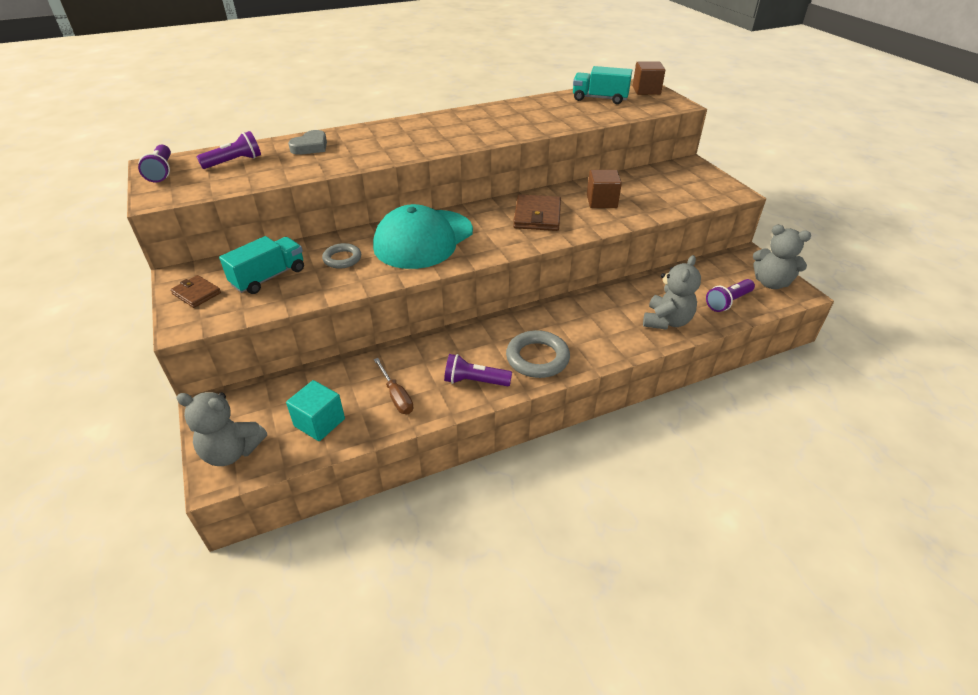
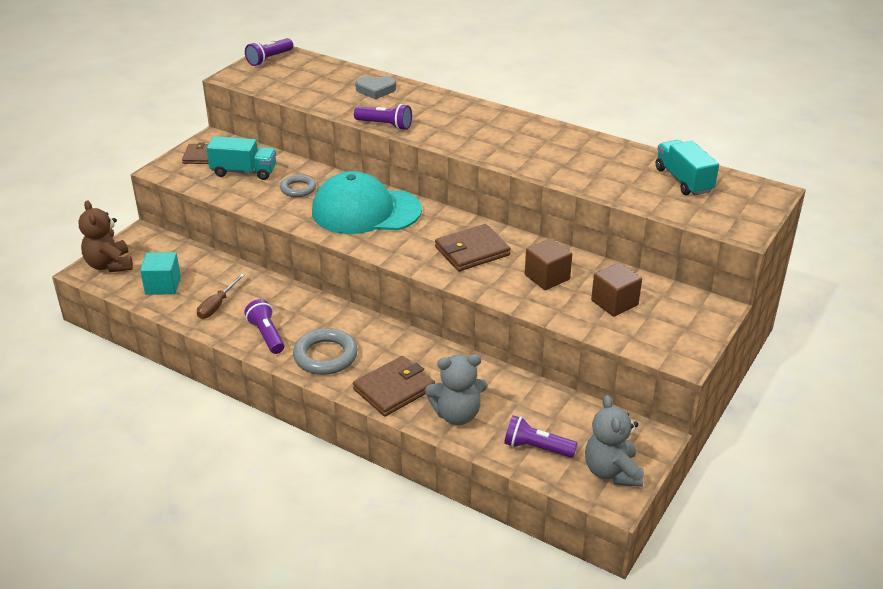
camera: 55 degrees right, 5 degrees down
(232, 452) = (109, 265): grey teddy bear -> brown teddy bear
(234, 162) = (314, 75): purple flashlight -> purple flashlight (385, 125)
(612, 339) = (394, 389): none -> brown wallet
(646, 90) = (755, 200): brown cube -> brown cube (614, 303)

